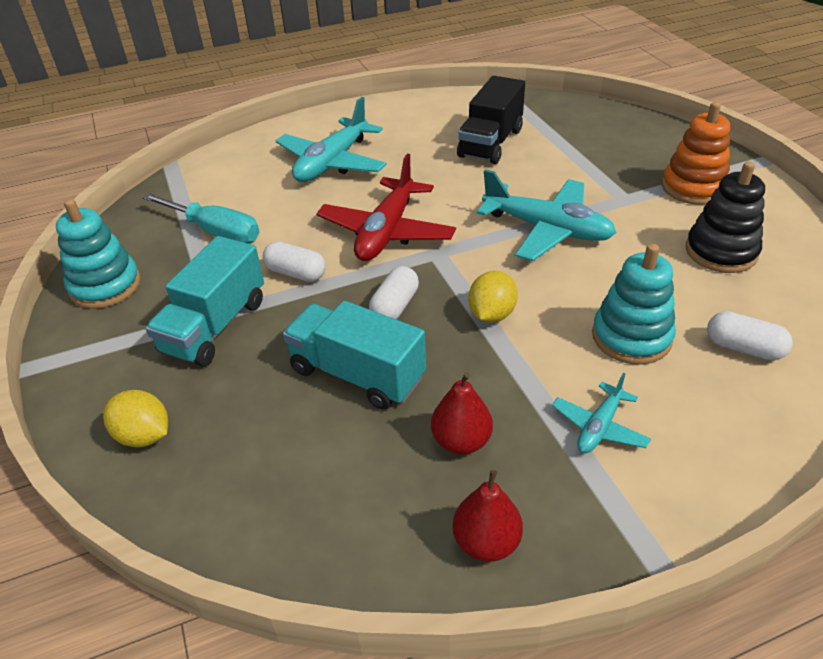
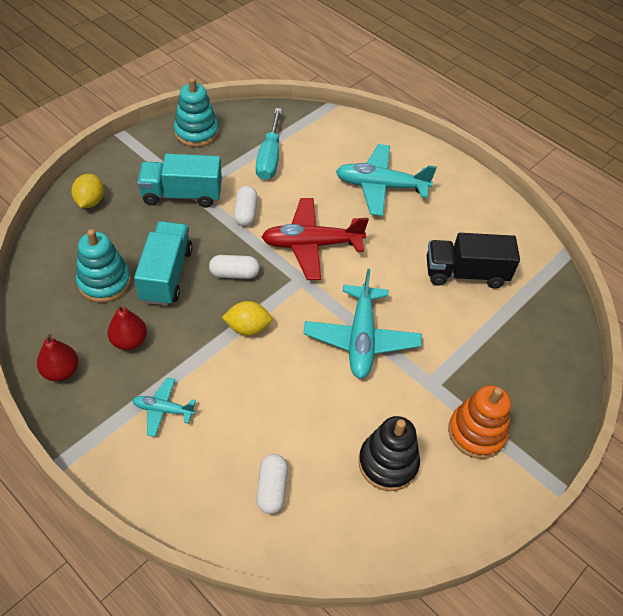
camera: 60 degrees right, 10 degrees up
(631, 337) = (256, 414): turquoise stacking toy -> turquoise stacking toy (104, 282)

